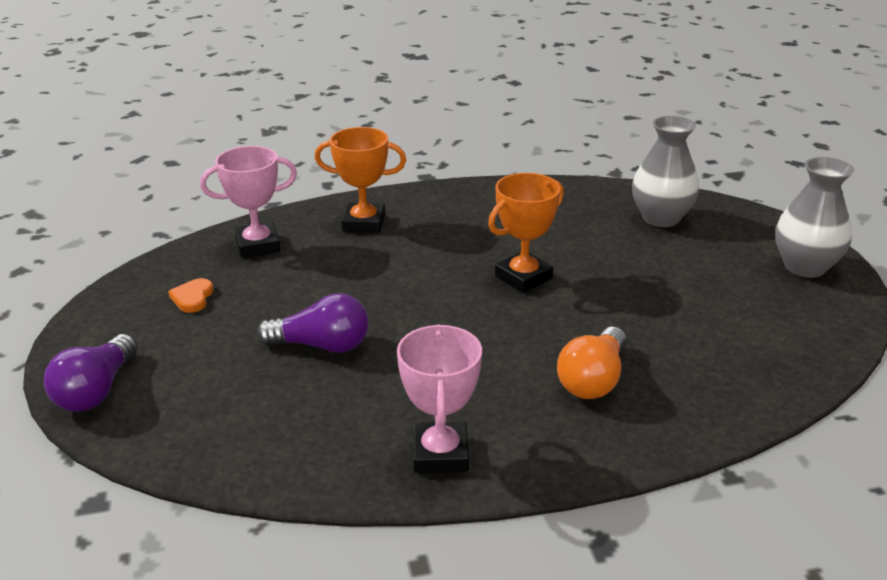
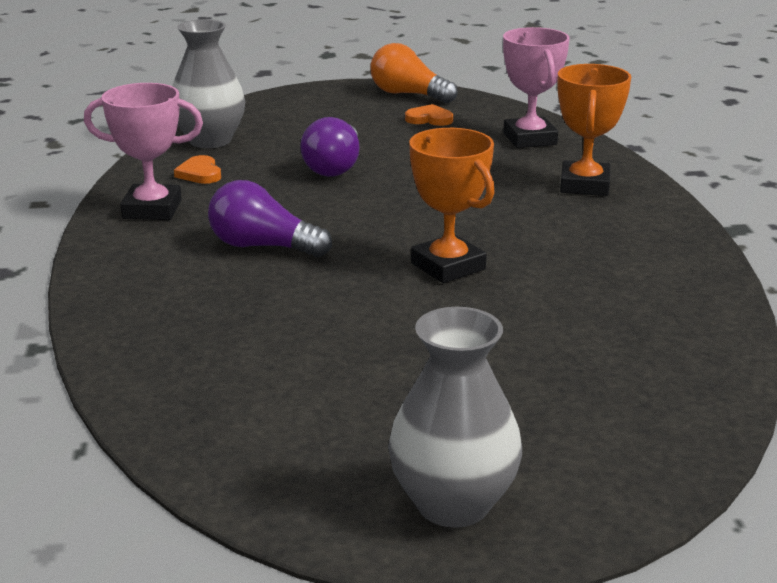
camera: 95 degrees right, 5 degrees down
(96, 391) = (298, 98): purple light bulb -> purple light bulb (263, 246)
(339, 435) = (200, 173): none -> orange heart
(593, 380) = (223, 286): orange light bulb -> orange light bulb (408, 94)
(661, 218) = (624, 389): grey vase -> grey vase (210, 140)

